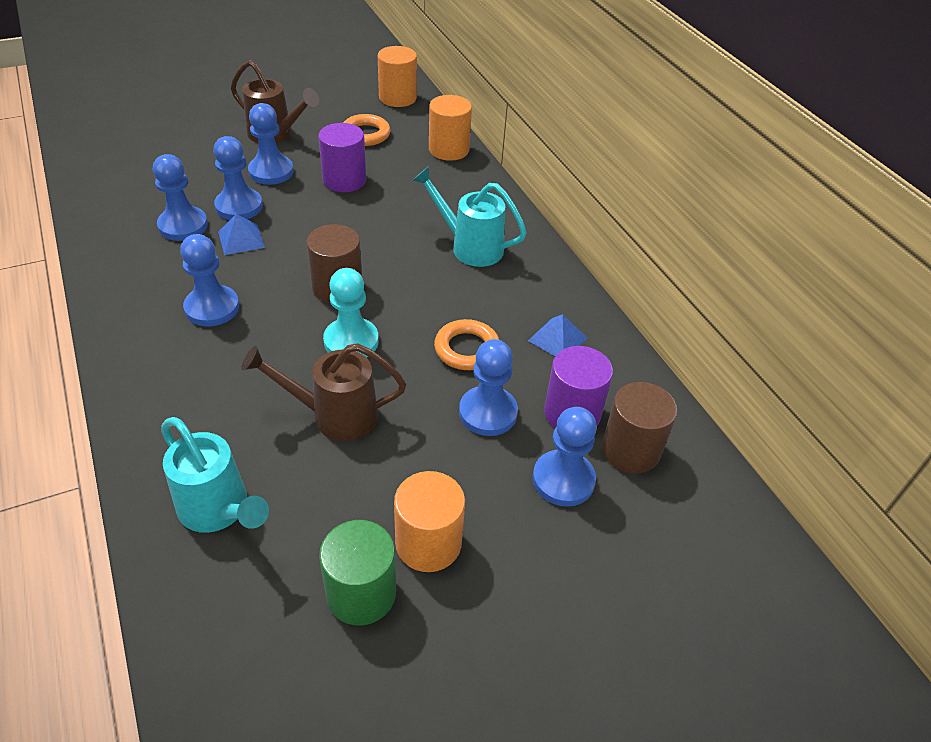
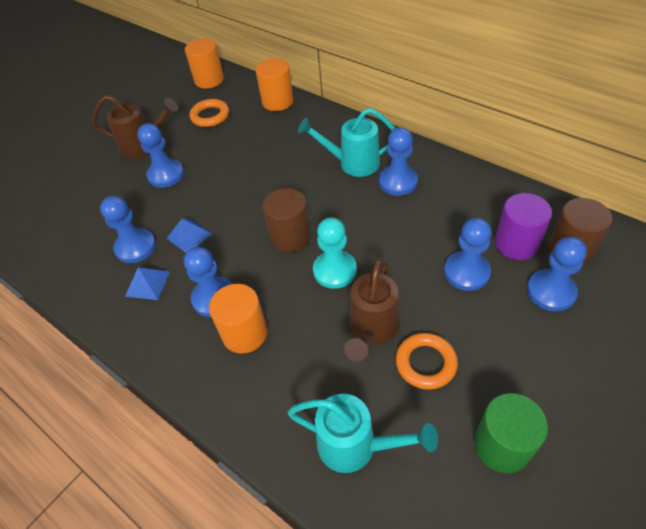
camera: 20 degrees left, 5 degrees up
(239, 206) = (165, 212): blue pawn -> blue pawn (398, 182)
(335, 415) = (372, 329): brown watering can -> brown watering can turned 45 degrees counterclockwise
(344, 180) = (225, 156): purple cylinder -> none
(428, 543) = (511, 383): orange cylinder -> orange cylinder (245, 333)
(467, 349) = (414, 235): orange ring -> orange ring (425, 363)
(557, 339) = (463, 198): blue pyramid -> blue pyramid (147, 283)

